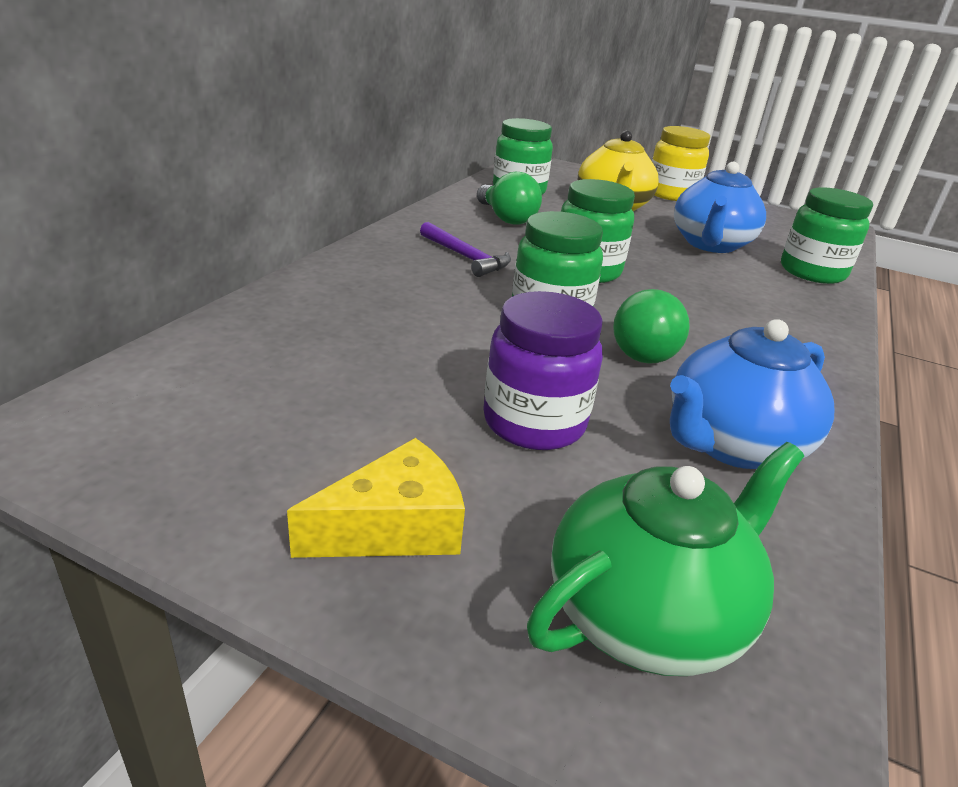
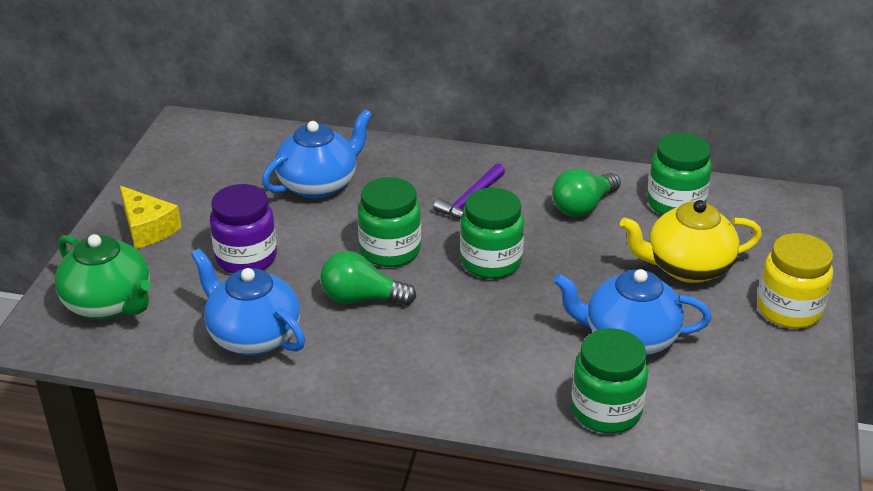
camera: 80 degrees right, 5 degrees up
(368, 334) = (319, 184): none -> blue teapot

